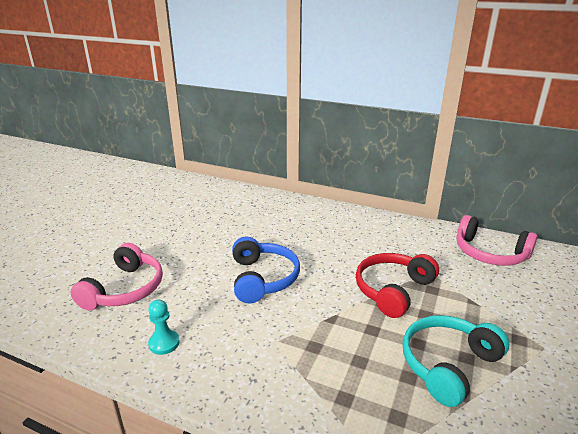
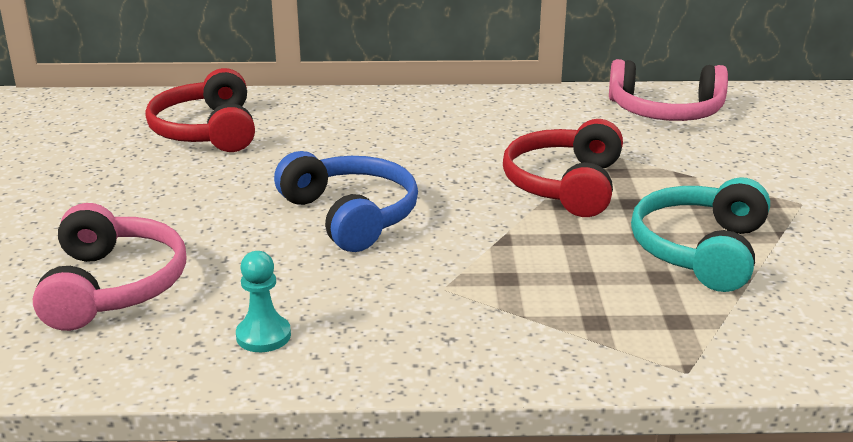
camera: 25 degrees left, 0 degrees up
(234, 210) = (207, 131): none -> red headphones

